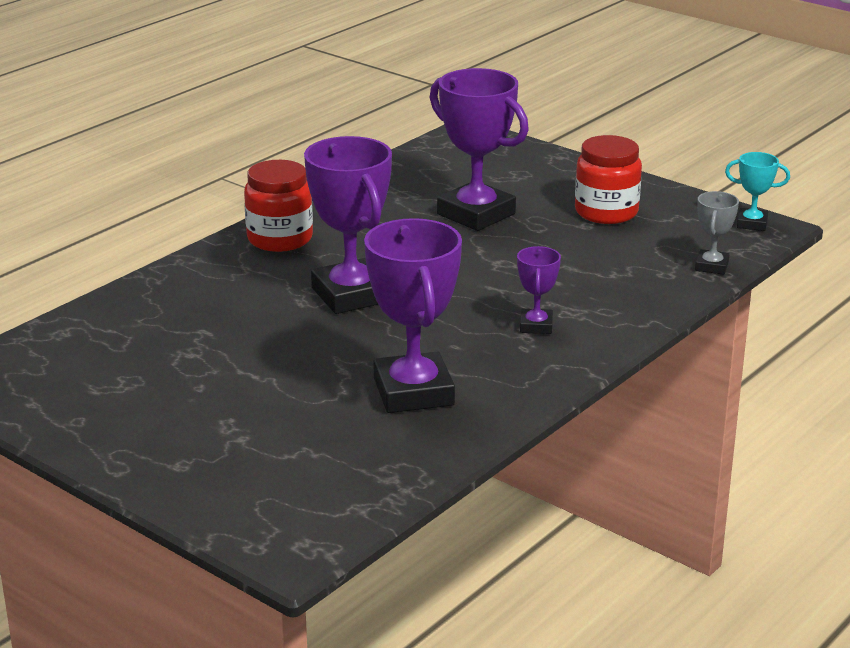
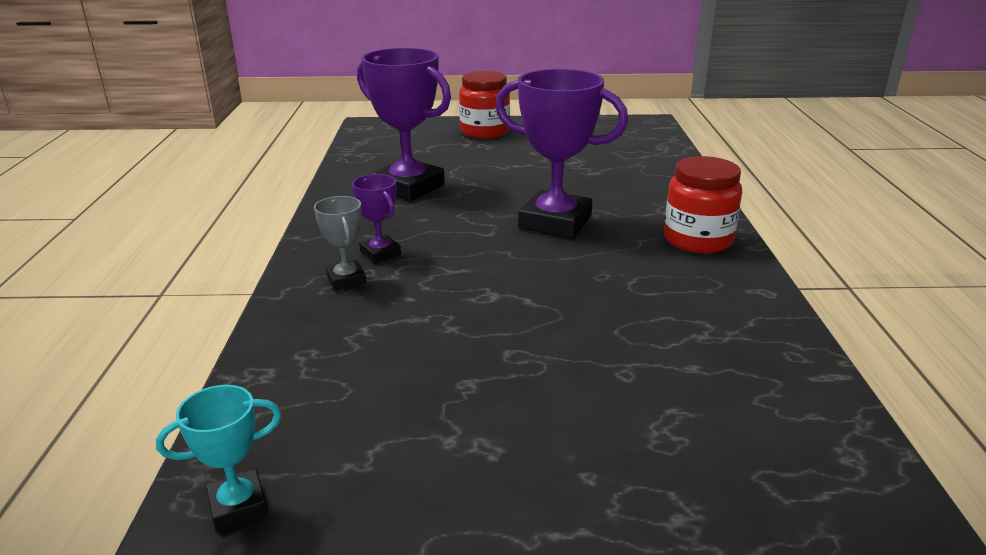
camera: 140 degrees right, 0 degrees up
(476, 214) = (601, 341): purple trophy -> none
(606, 212) = (466, 419): red jar -> red jar (484, 132)
(711, 266) = (257, 388): grey trophy -> grey trophy (346, 279)

